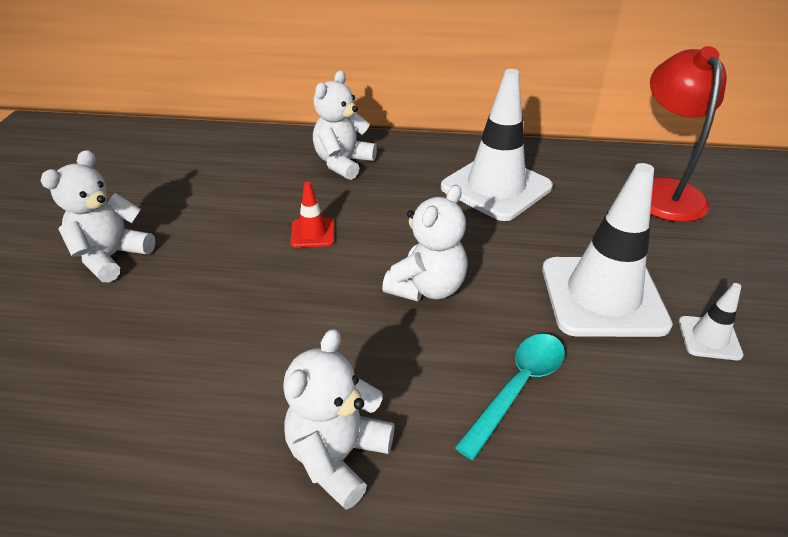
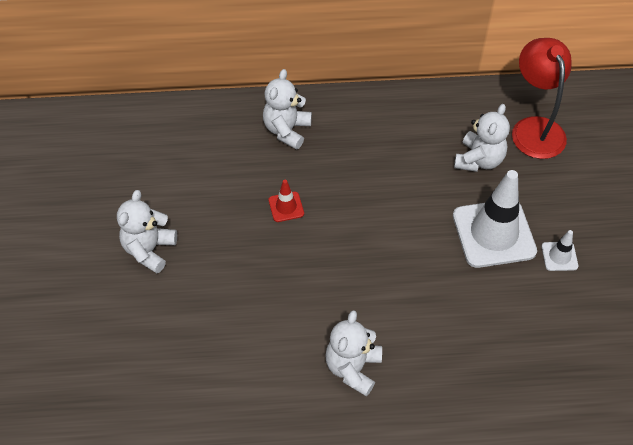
camera: 10 degrees left, 15 degrees up
(427, 288) = (378, 243): white teddy bear -> white teddy bear (478, 160)
(496, 187) = (411, 141): white traffic cone -> none
(518, 387) = (447, 309): turquoise spoon -> none

